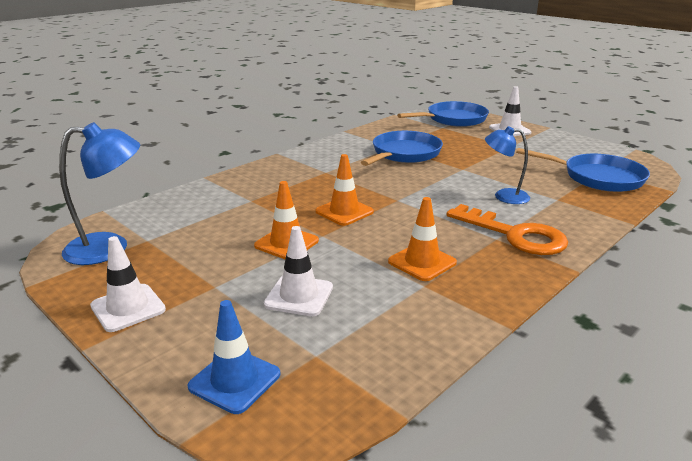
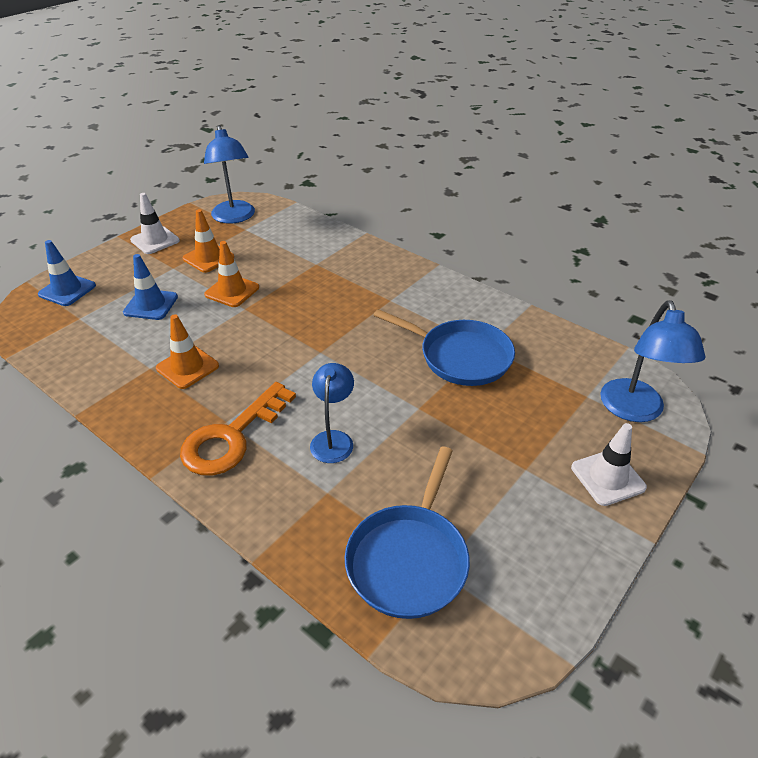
camera: 85 degrees right, 15 degrees up
(299, 296) = (151, 305): white traffic cone -> blue traffic cone
(344, 212) = (291, 318): orange traffic cone -> orange traffic cone (208, 258)
(453, 119) = (634, 411): blue pan -> blue lamp

